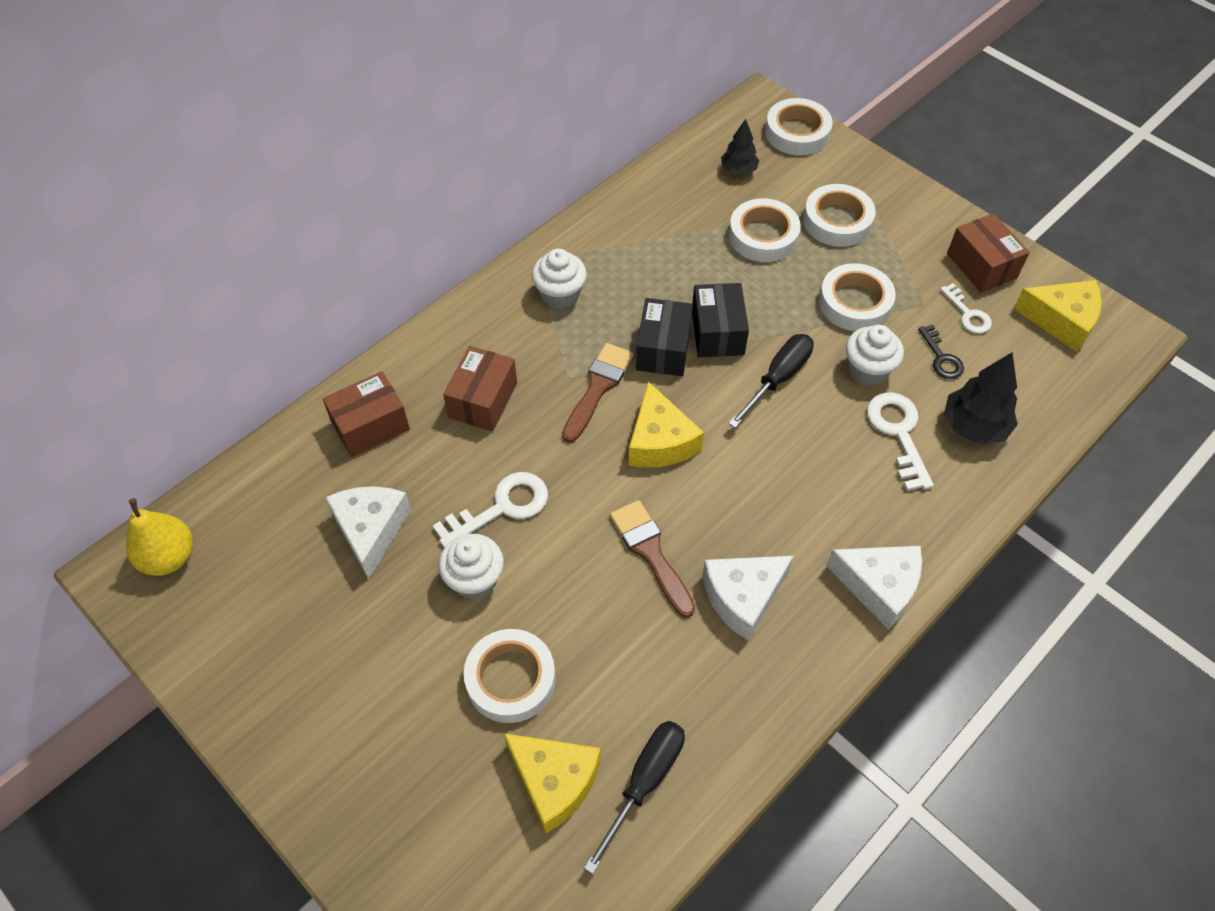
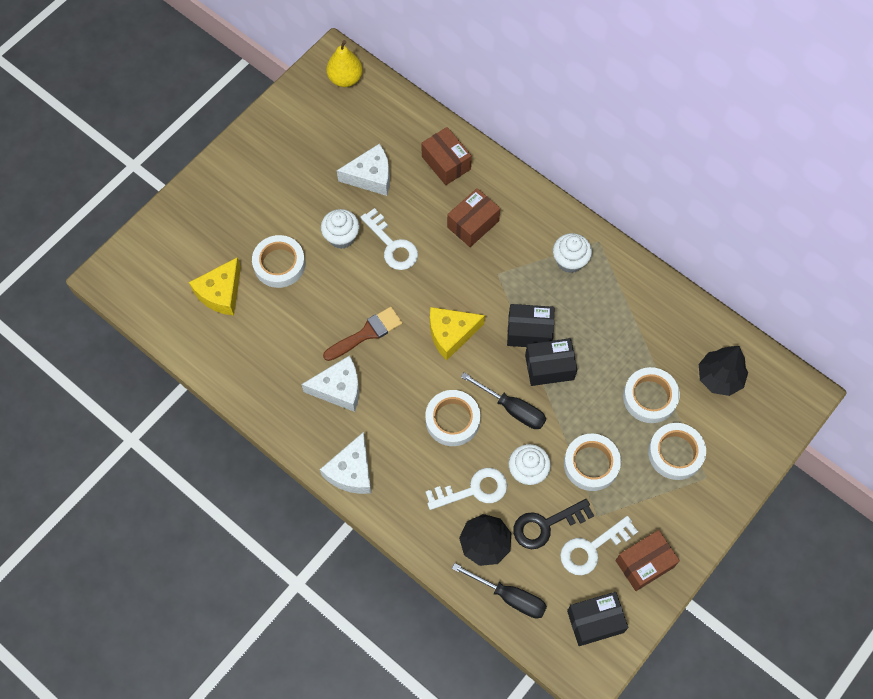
camera: 85 degrees right, 10 degrees up
(483, 400) = (473, 224): brown box -> brown box turned 60 degrees counterclockwise
(598, 388) = (491, 292): brown brush -> none
(644, 782) = (221, 339): black screwdriver -> black screwdriver (509, 596)
(738, 170) = (719, 378): black tree -> black tree, size x1.59
(743, 597) = (339, 388): white cheese -> white cheese turned 120 degrees clockwise
(797, 133) = (773, 423): white tape -> white tape (452, 420)
(941, 357) = (546, 525): black key -> black key, size x1.62
(968, 314) = (592, 548): white key -> white key, size x1.62
(1061, 320) = (595, 621): yellow cheese -> black box

